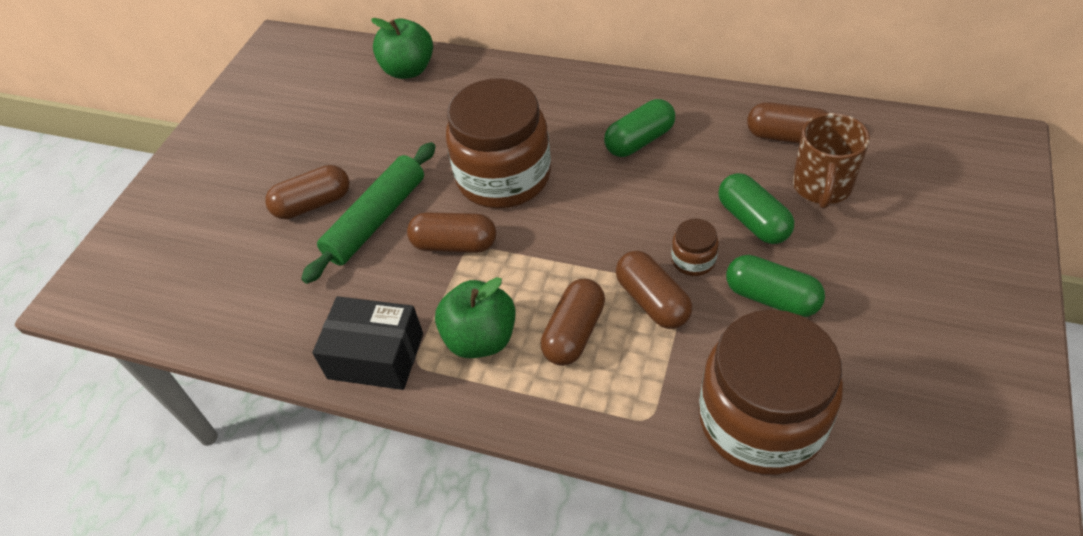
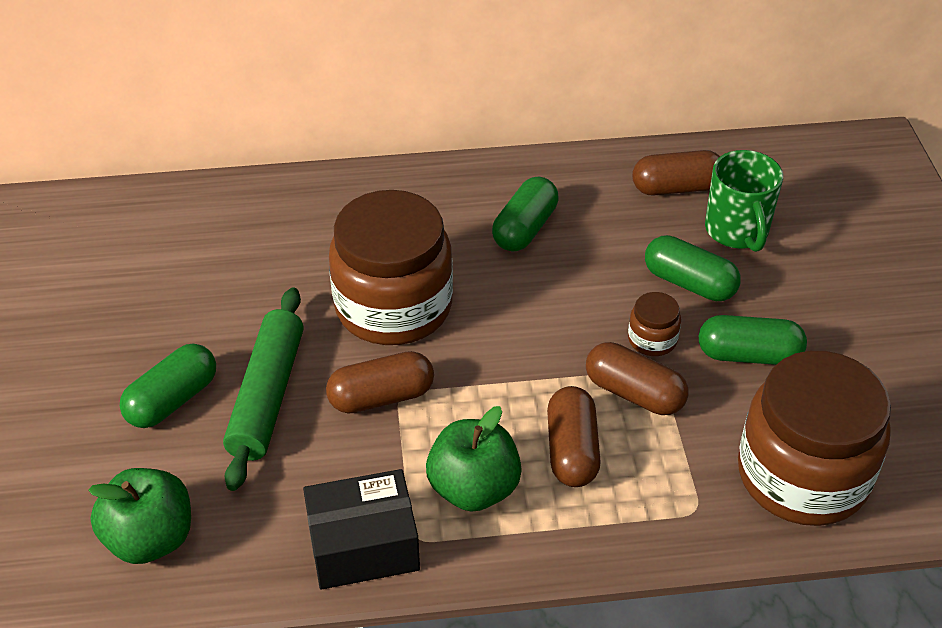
camera: 30 degrees left, 5 degrees down
(313, 204) = (172, 400): brown capsule -> green capsule
(408, 70) = (196, 210): green apple -> green apple (150, 539)
(821, 187) = (737, 231): brown mug -> green mug

